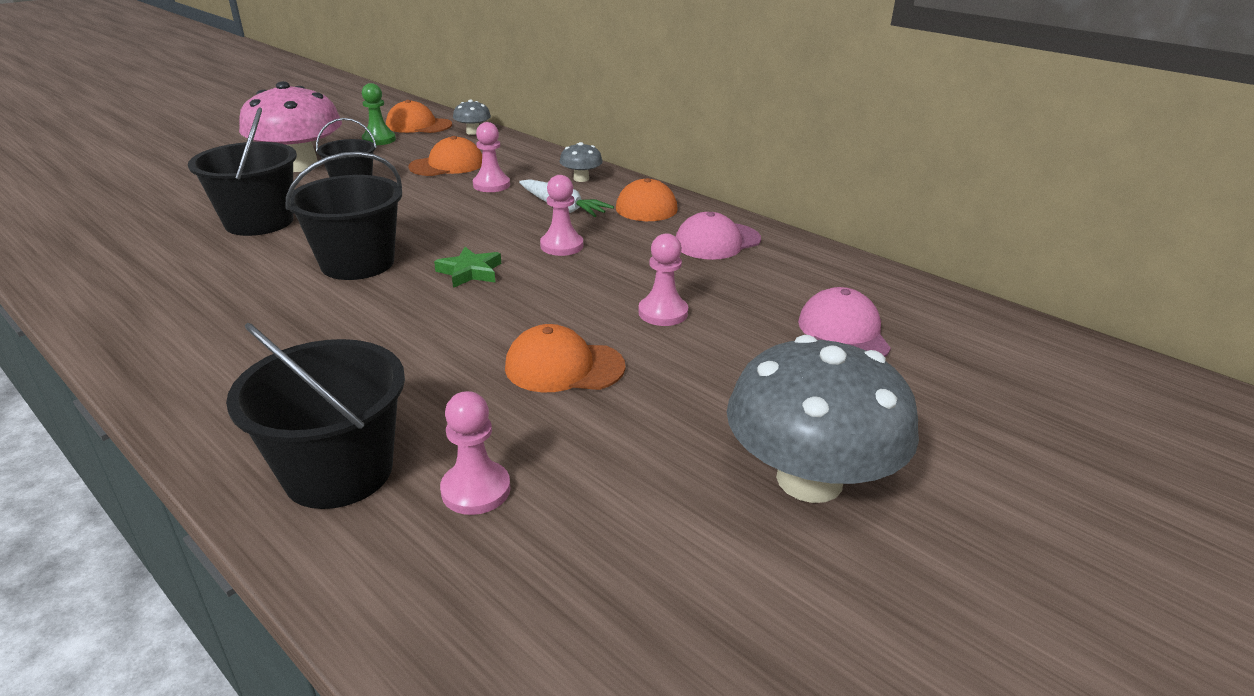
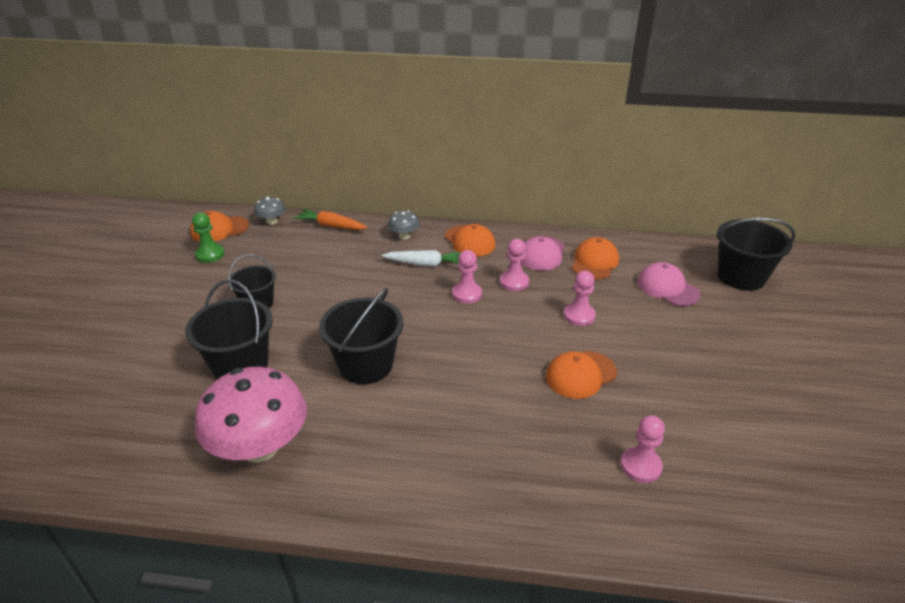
camera: 35 degrees left, 5 degrees up
(300, 165) = (186, 303): pink mushroom -> pink mushroom (260, 446)
(339, 471) = (569, 498): black bucket -> black bucket (741, 277)
(447, 165) = (299, 258): orange cap -> orange cap (594, 262)
(470, 272) = (443, 338): green star -> none
(491, 185) = (355, 264): pink pawn -> pink pawn (514, 282)
(521, 150) = (331, 226): none -> orange carrot
(809, 479) = (749, 377): grey mushroom -> none

